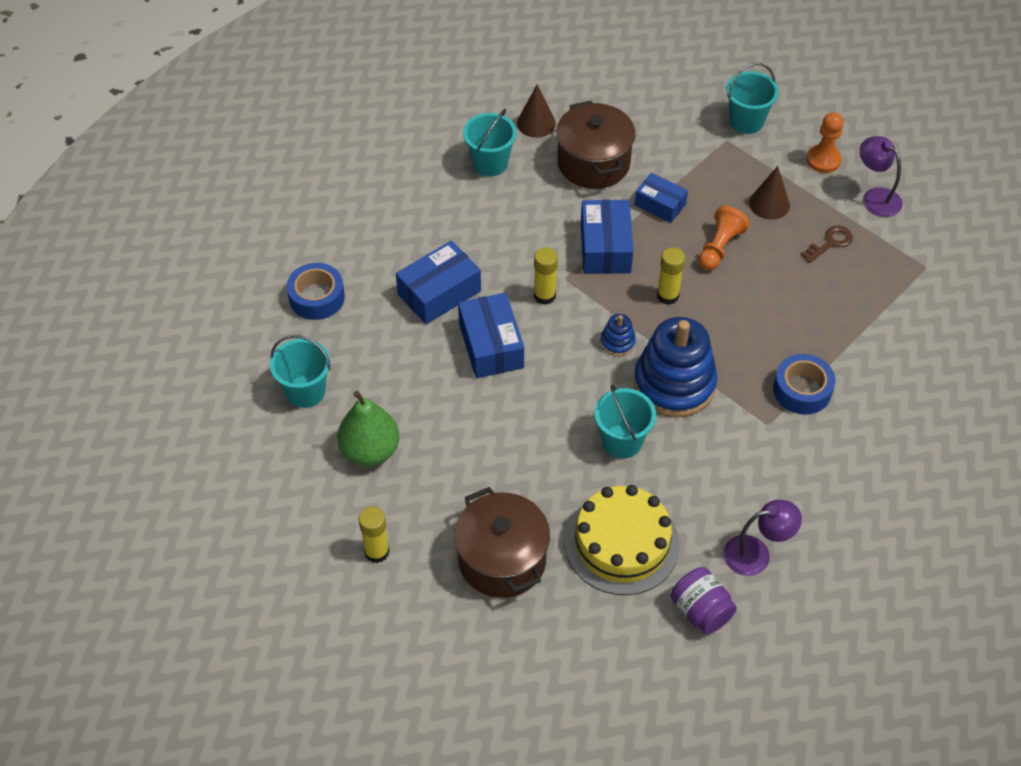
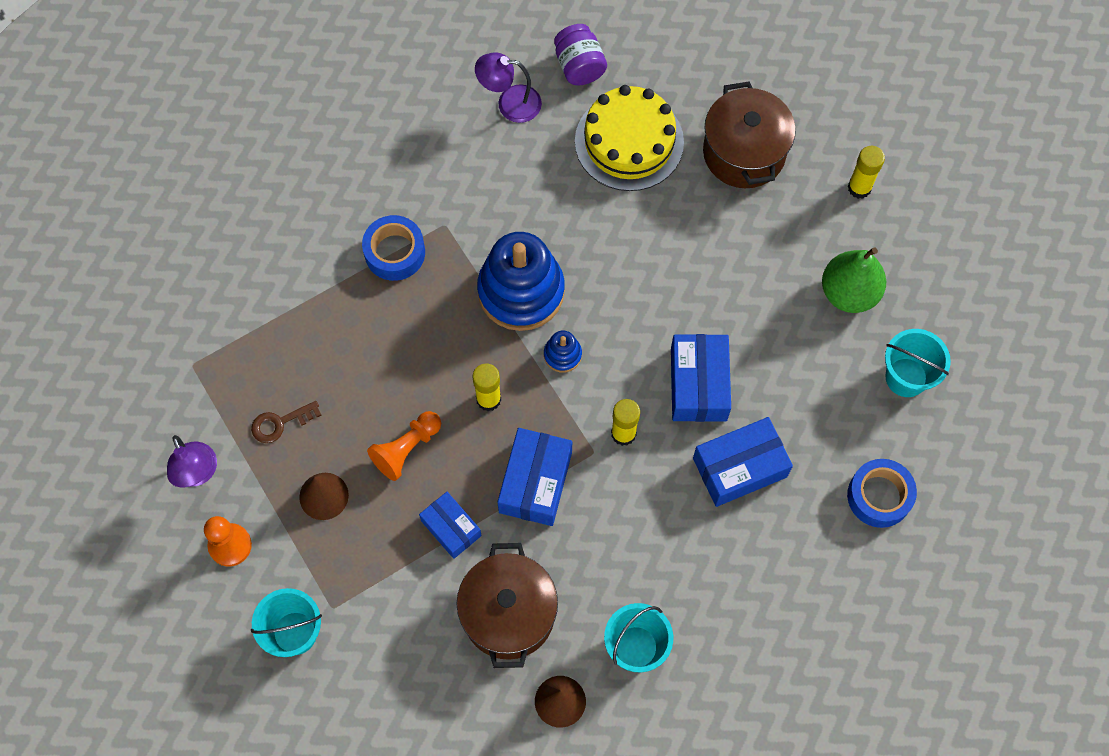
camera: 165 degrees left, 15 degrees up
(622, 441) = (595, 241): turquoise bucket -> none

